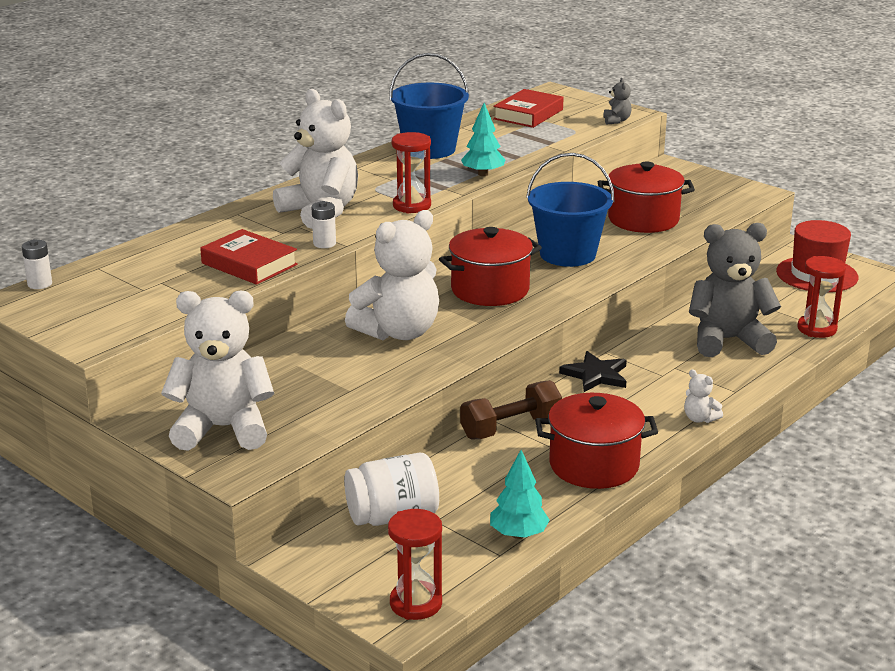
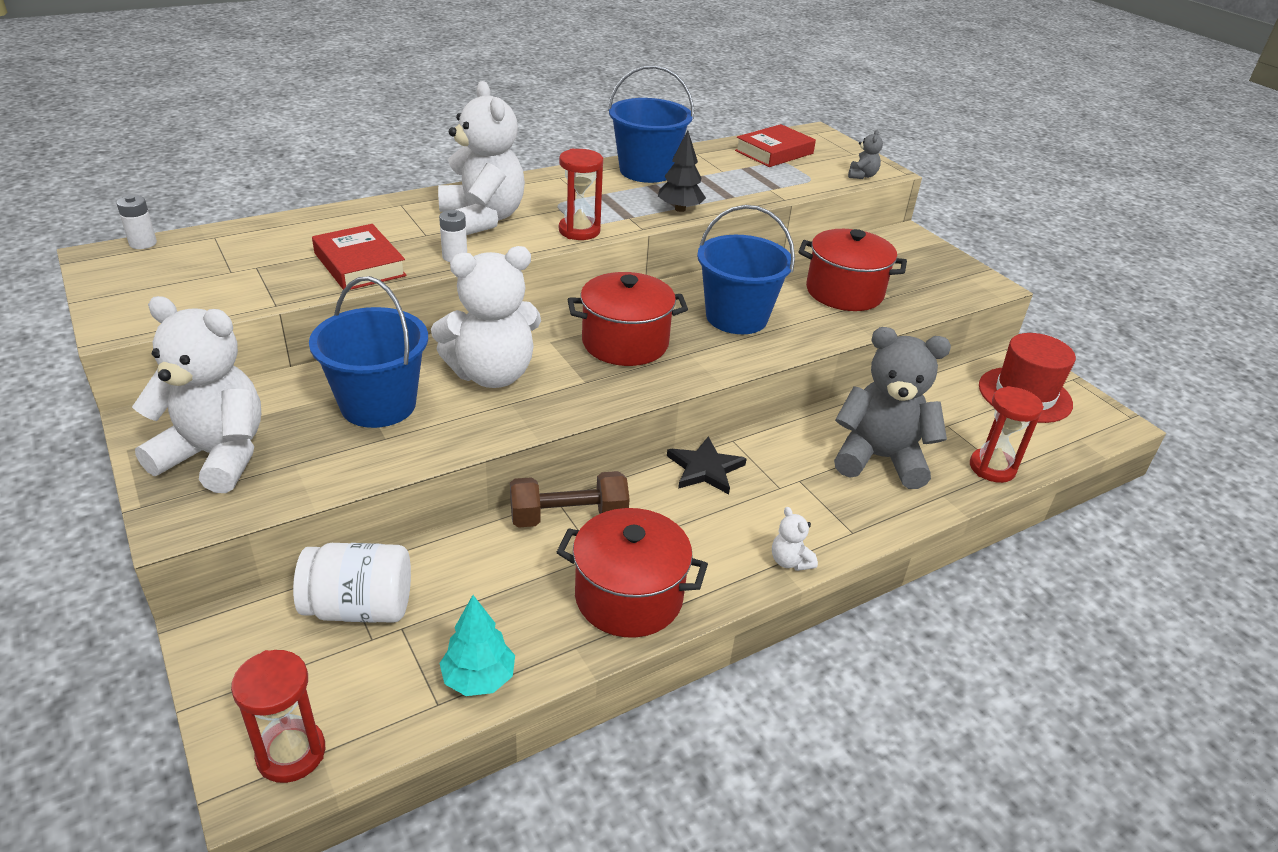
camera: 15 degrees right, 10 degrees up
(323, 370) = (378, 405): none -> blue bucket
(483, 174) = (680, 209): turquoise tree -> black tree

